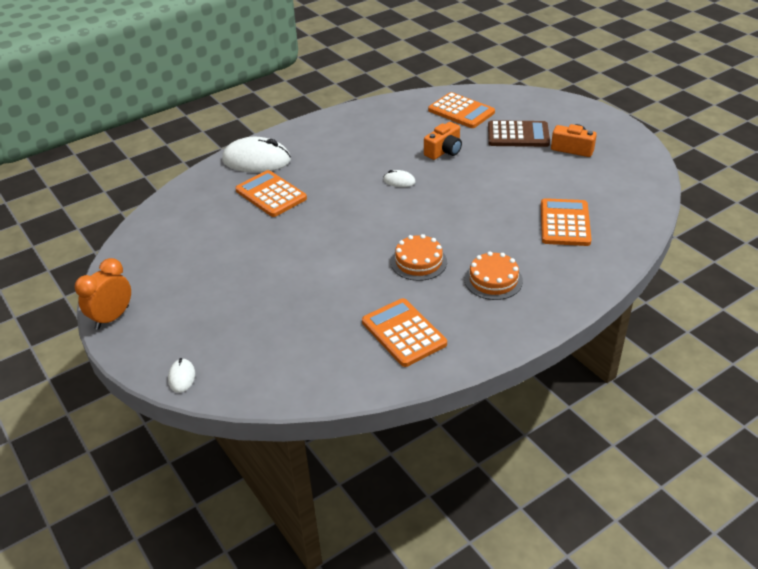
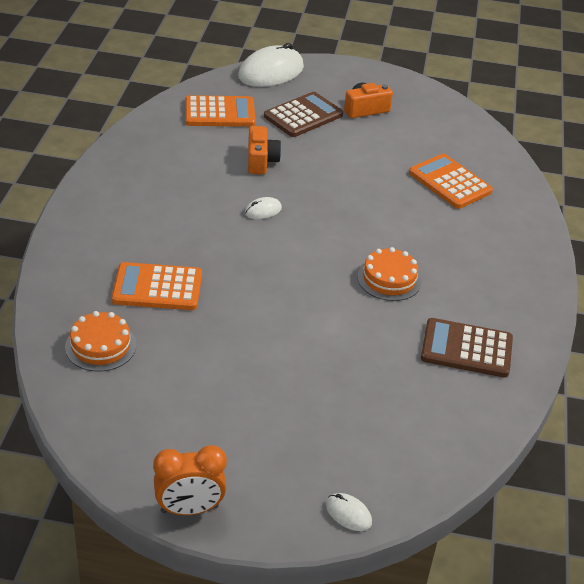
camera: 50 degrees left, 0 degrees up
(112, 318) = (189, 509): orange clock -> orange clock turned 90 degrees counterclockwise
(256, 160) = (84, 259): white mouse -> white mouse (271, 72)
(403, 333) = (466, 349): orange calculator -> brown calculator
(493, 280) = (467, 262): orange cake -> orange cake (100, 346)

